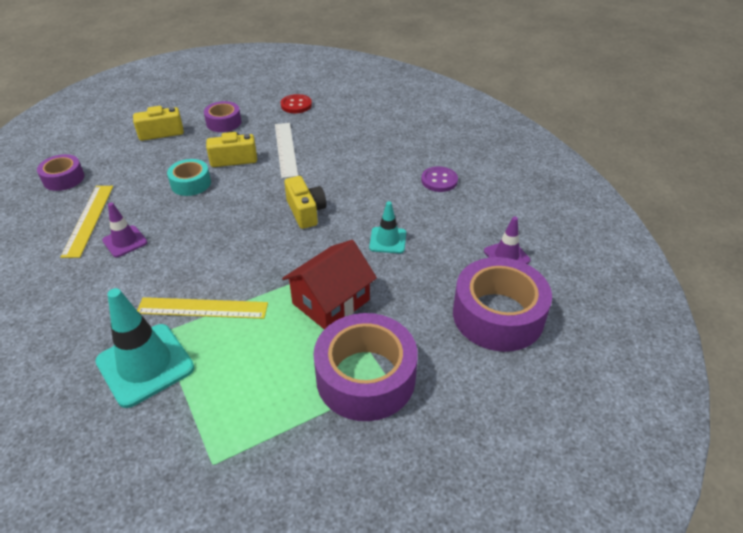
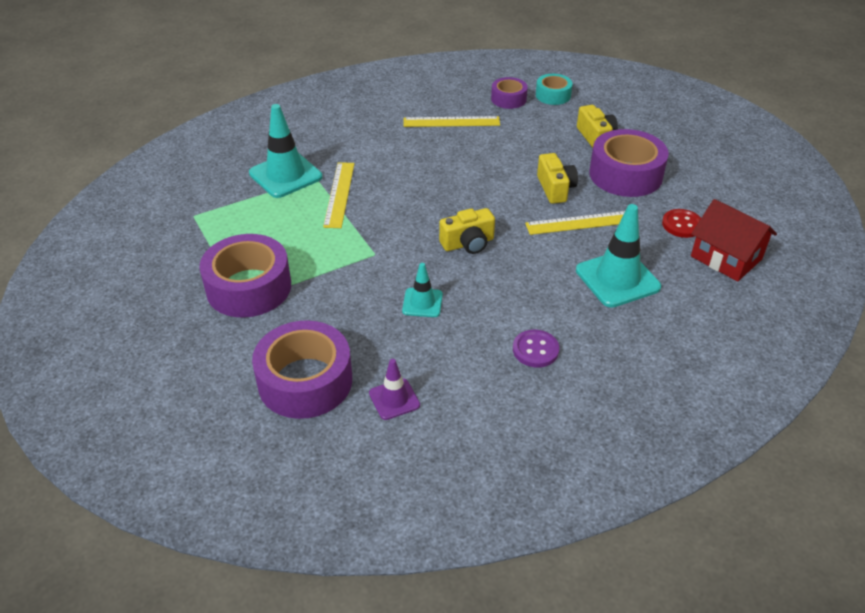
camera: 90 degrees right, 0 degrees up
(125, 241) = (423, 144): purple traffic cone -> none
(191, 183) = (509, 167): turquoise tape -> turquoise tape (553, 95)
(224, 123) = (625, 174): purple tape -> purple tape, size x1.83
(285, 149) = (581, 222): white ruler -> yellow ruler
(331, 301) = (338, 265): red house -> red house (726, 257)
(358, 138) = (617, 279): none -> turquoise traffic cone

